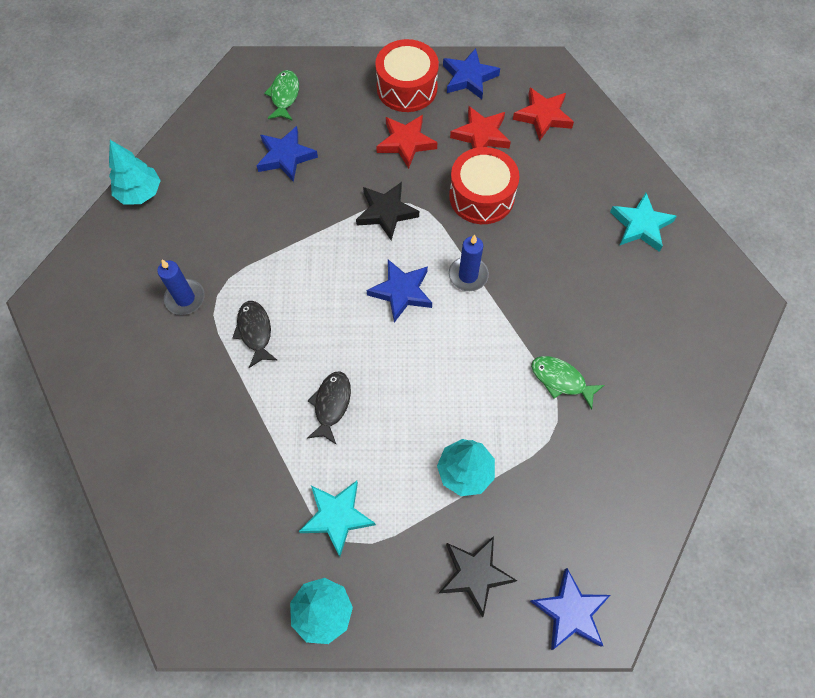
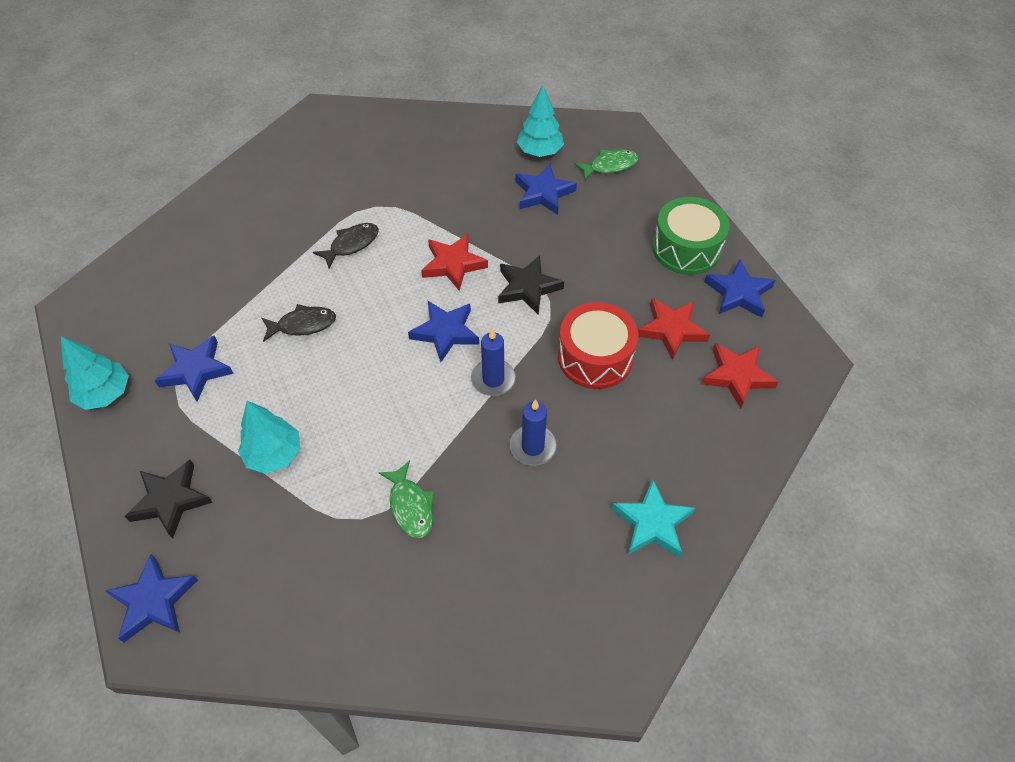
camera: 65 degrees right, 10 degrees down
(140, 193) = (447, 120): turquoise tree -> turquoise tree (539, 152)
(185, 298) = (362, 188): blue candle -> blue candle (532, 446)
(337, 517) = (196, 370): turquoise star -> blue star
(406, 143) = (619, 272): red star -> red star (453, 264)
(407, 88) = (686, 248): red drum -> green drum
(561, 380) = (410, 506): green fish -> green fish turned 150 degrees clockwise

